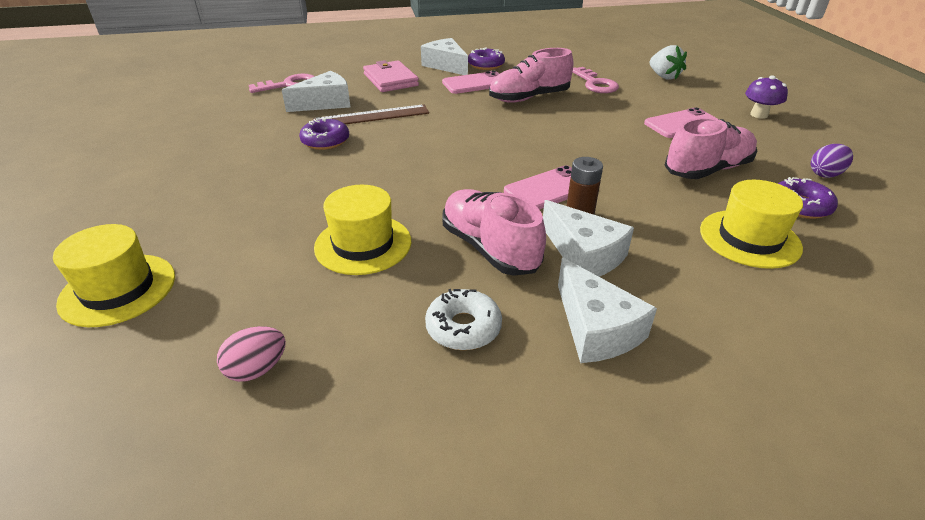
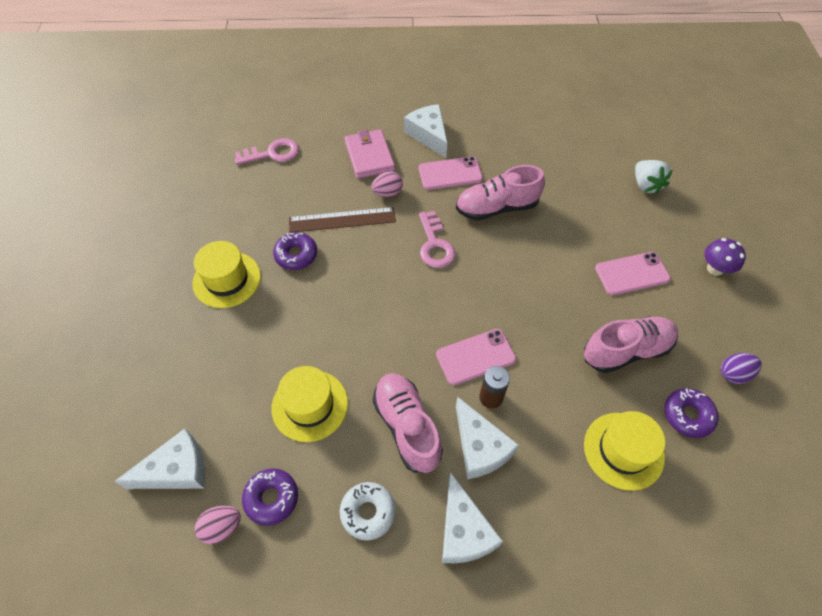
camera: 10 degrees right, 20 degrees up
(118, 289) = (129, 428): yellow hat -> yellow hat (227, 279)
(325, 103) = (302, 191): white cheese -> white cheese (177, 470)
(415, 98) = (387, 193): none -> pink egg
(486, 65) = (469, 139): purple donut -> purple donut (271, 498)
(595, 83) = (570, 189): pink key -> pink key (435, 245)

